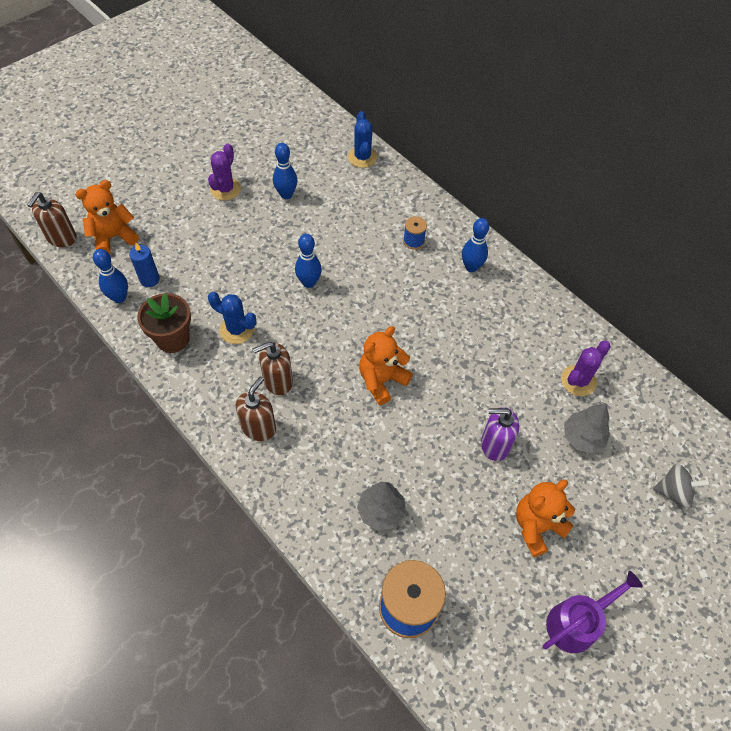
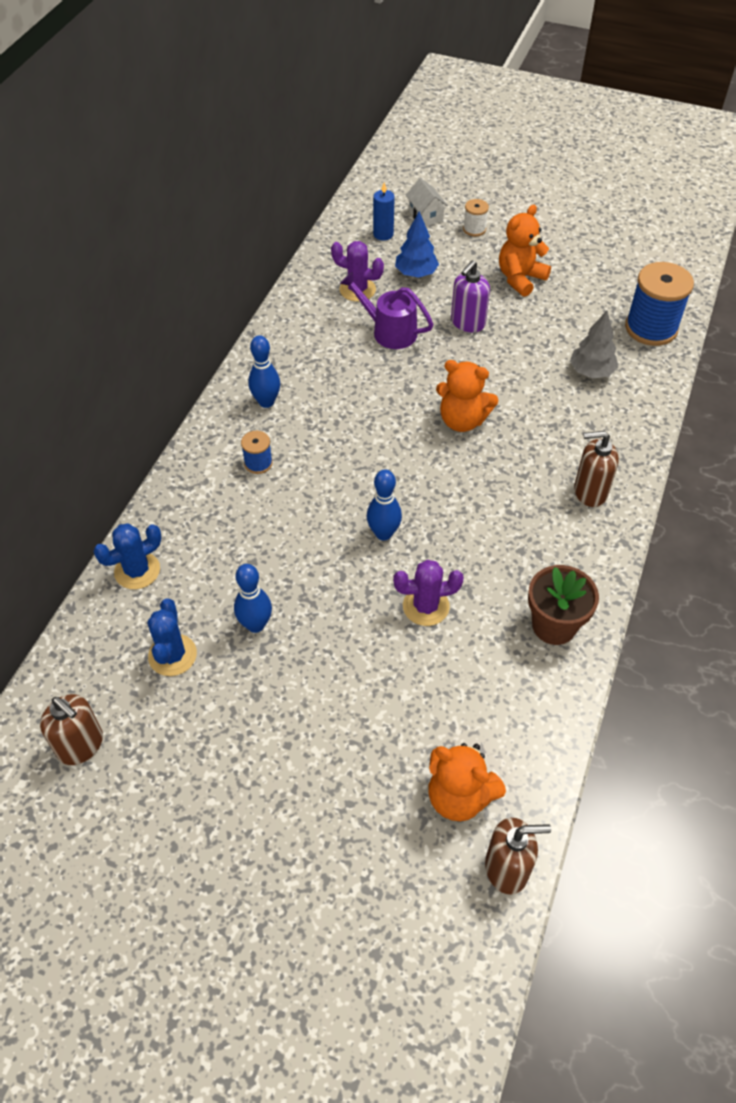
camera: 115 degrees left, 5 degrees down
(119, 298) = (544, 721): blue bowling pin -> none
(149, 279) = (494, 703): blue candle -> blue candle (383, 234)
(225, 189) = (287, 704): purple cactus -> purple cactus (426, 606)
(237, 329) = (495, 570): blue cactus -> blue cactus (172, 655)
(277, 381) = (528, 501): brown soap dispenser -> brown soap dispenser (81, 745)
(494, 445) = (467, 323): purple soap dispenser -> purple soap dispenser turned 60 degrees clockwise
(537, 526) = (520, 279): orange teddy bear -> orange teddy bear turned 105 degrees clockwise
(577, 622) = (575, 240): purple watering can -> purple watering can (388, 331)
(582, 437) = (416, 273): grey tree -> blue tree
(634, 527) = (474, 229): none -> white spool
(673, 492) = (425, 216): grey spinning top -> white house

